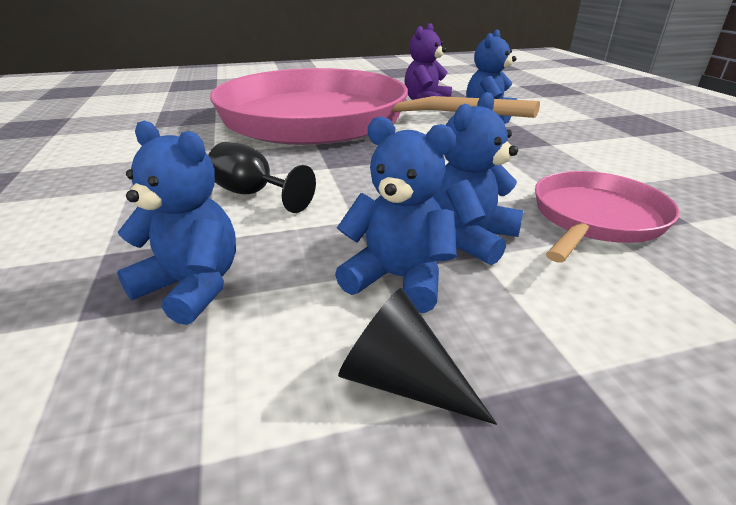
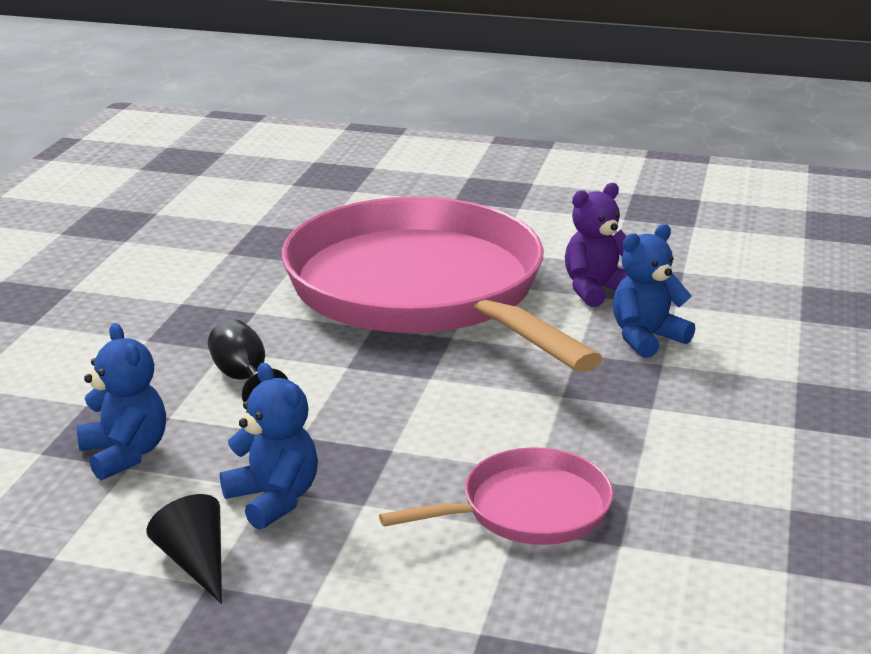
camera: 30 degrees right, 5 degrees down
(470, 238) = (378, 487): blue teddy bear -> none

